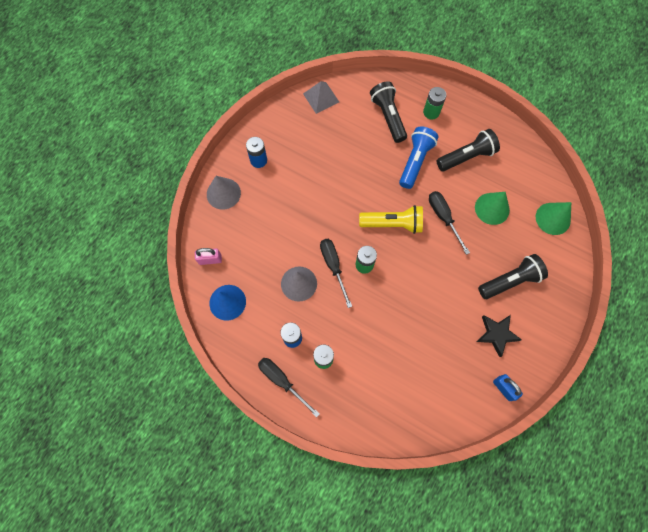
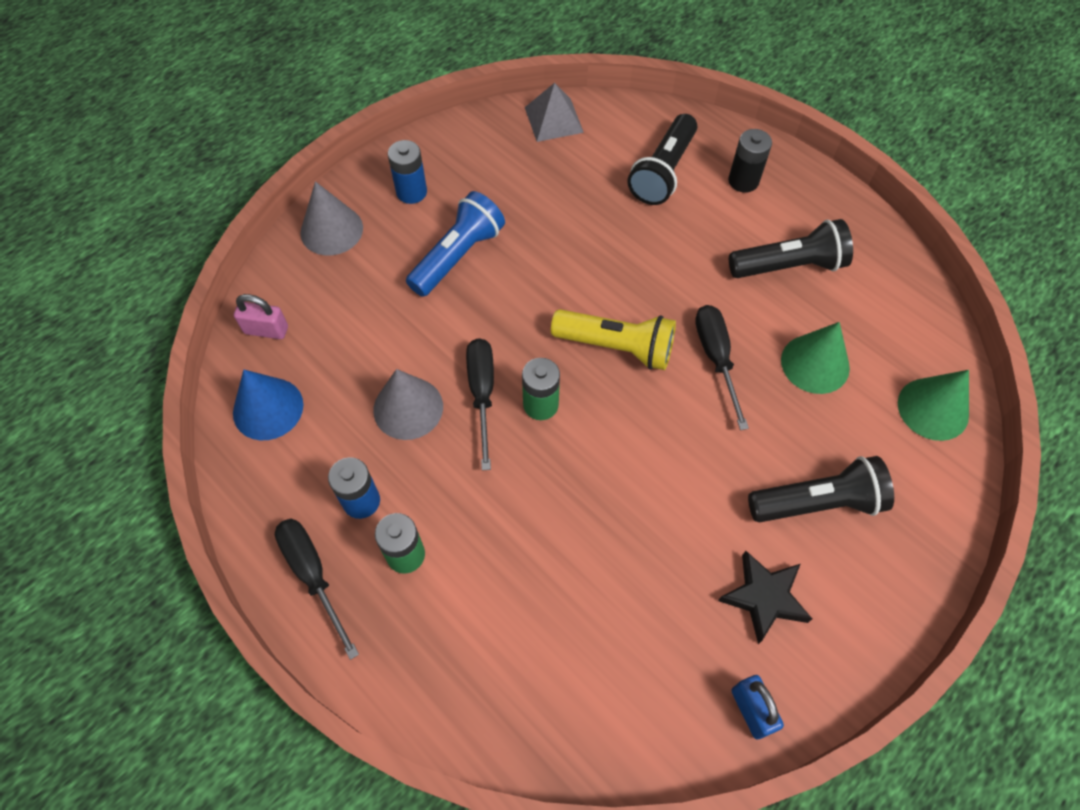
camera: 15 degrees right, 10 degrees down
(388, 117) = (663, 172): black flashlight -> black flashlight turned 150 degrees counterclockwise
(415, 161) = (690, 253): blue flashlight -> blue flashlight (458, 256)
(431, 112) = (743, 181): green battery -> black battery

